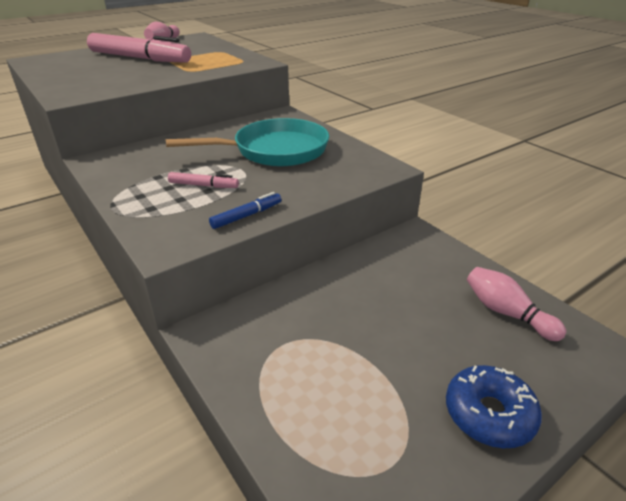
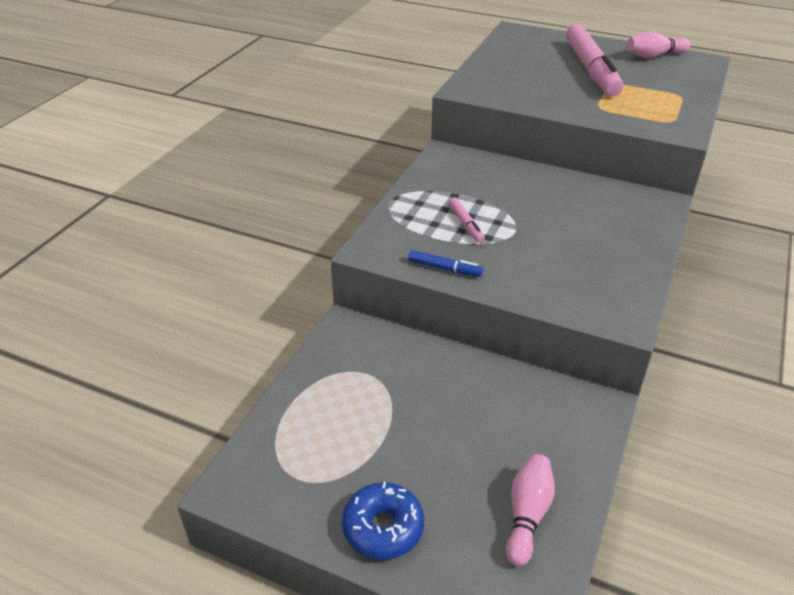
camera: 60 degrees right, 5 degrees up
(275, 151) = (572, 233): turquoise pan -> none

